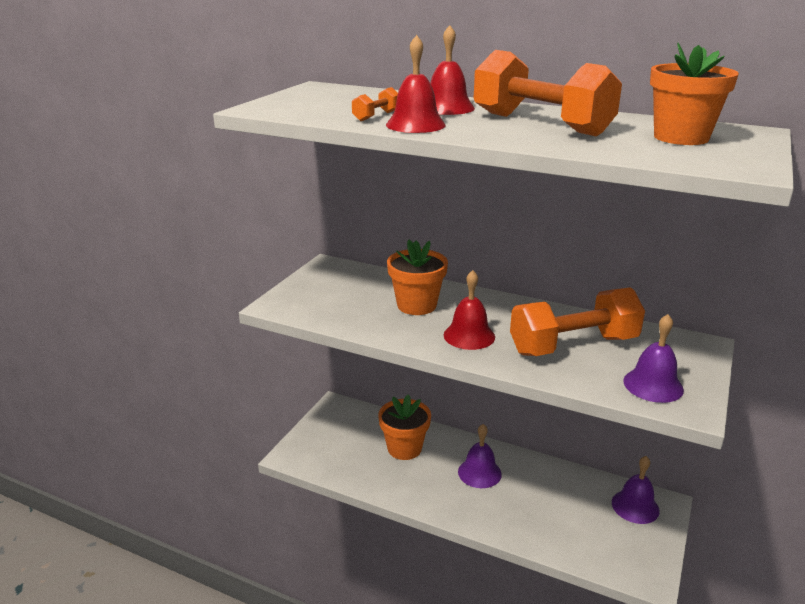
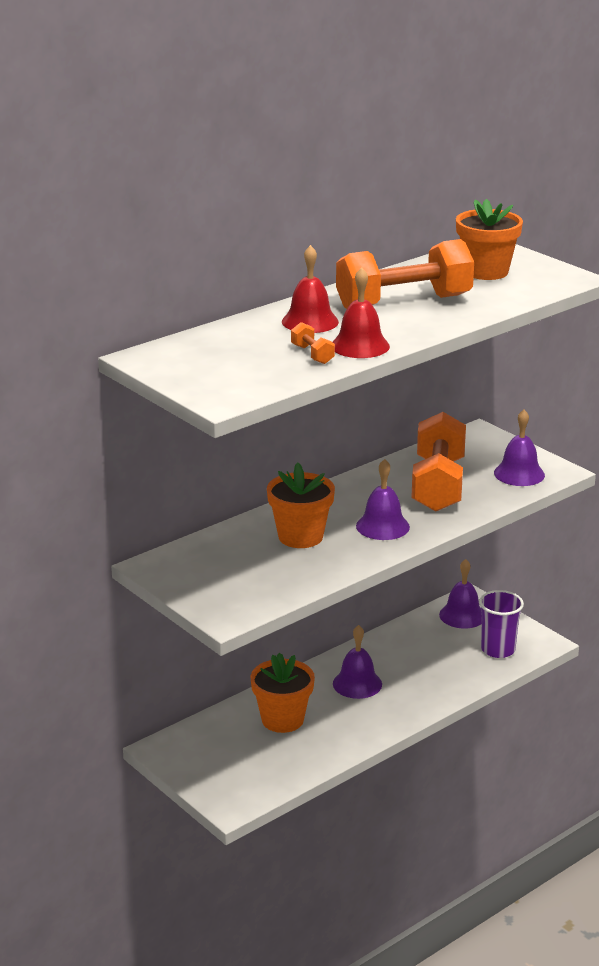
camera: 65 degrees left, 0 degrees up
(469, 335) = (382, 526): red bell -> purple bell
(606, 547) = (498, 650): none -> purple cup

